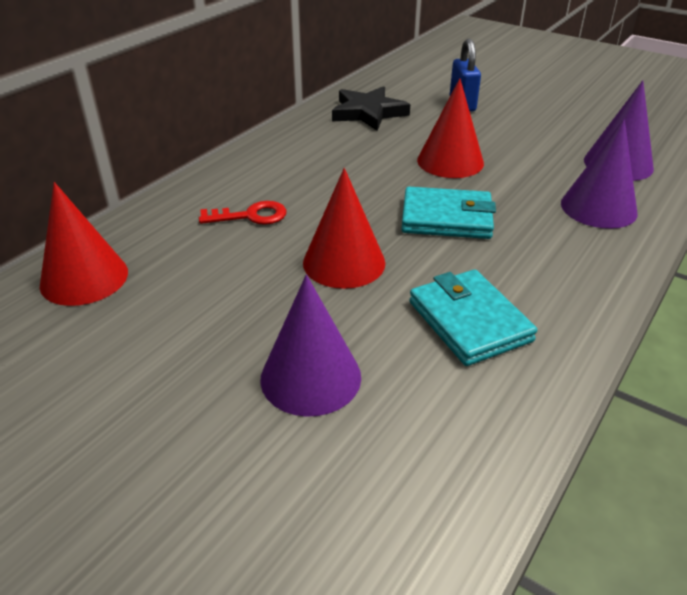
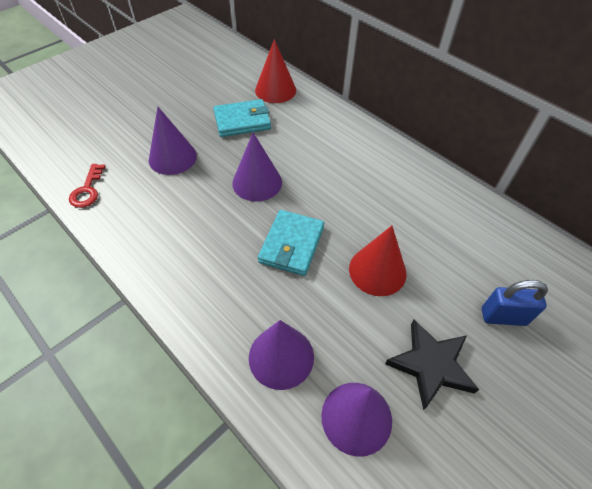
camera: 100 degrees right, 15 degrees up
(250, 216) = (318, 148): red key -> red key (87, 190)
(344, 262) = (257, 182): red cone -> purple cone
(368, 113) = (476, 233): black star -> black star (430, 365)
(469, 321) = (183, 226): turquoise wallet -> turquoise wallet (242, 121)

